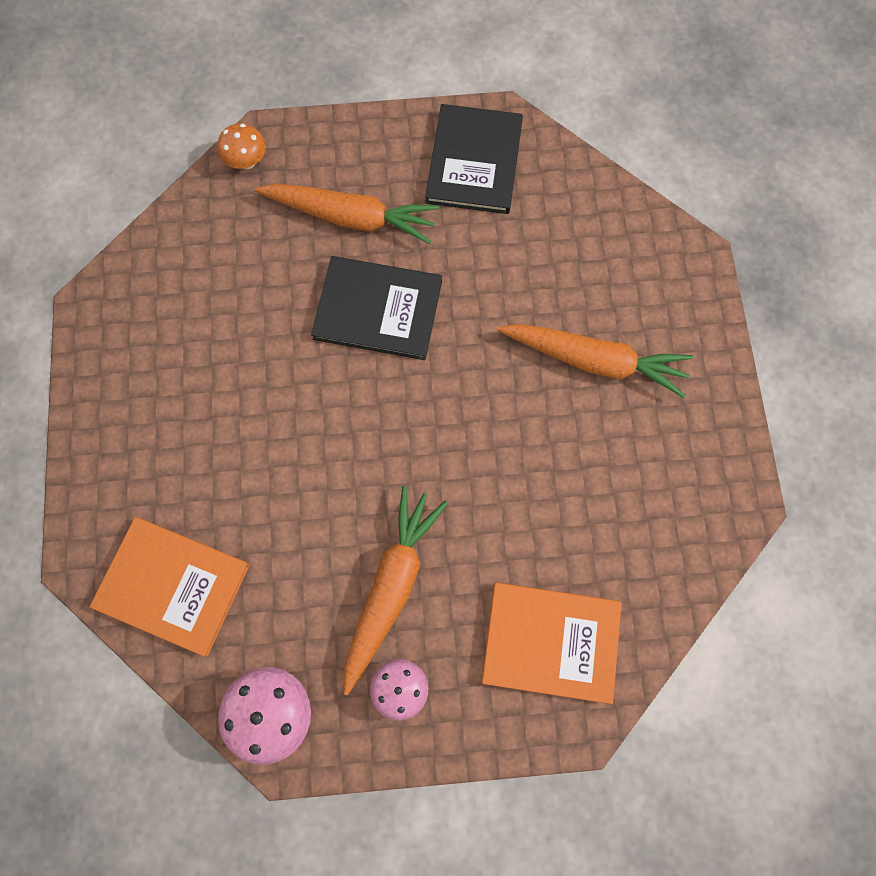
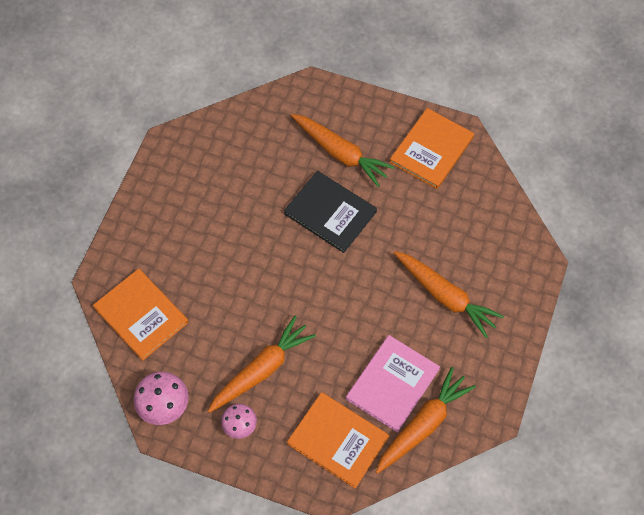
camera: 25 degrees right, 10 degrees down
(247, 161) = (295, 96): orange mushroom -> none
(474, 162) = (431, 150): black book -> orange book
(585, 521) = (392, 384): none -> pink book
(656, 561) = (423, 424): none -> orange carrot

